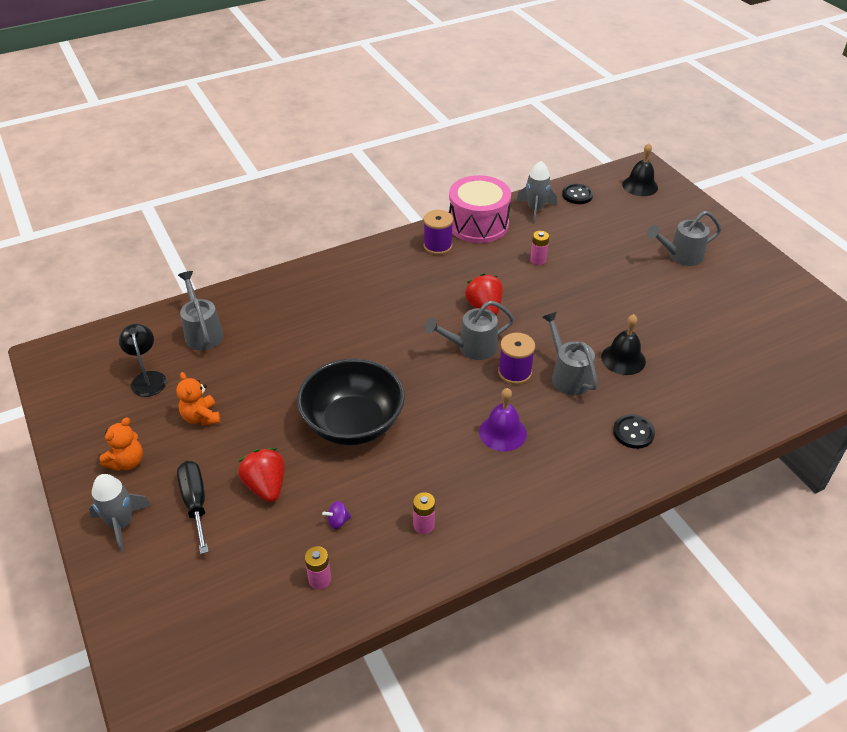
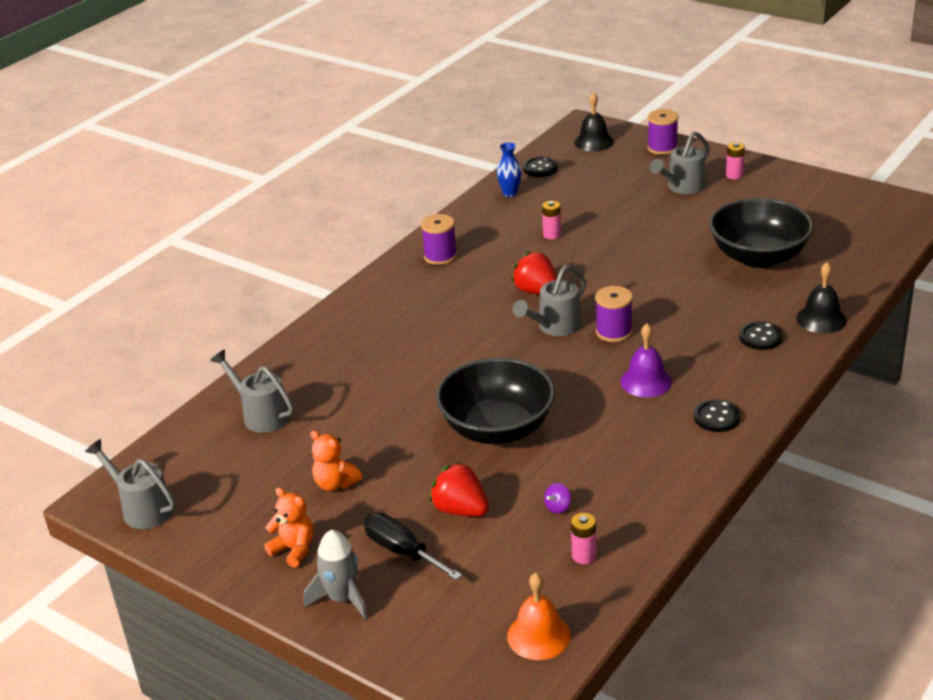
camera: 25 degrees left, 10 degrees down
(127, 462) = (294, 549): orange teddy bear -> orange teddy bear turned 60 degrees counterclockwise
(148, 378) = (241, 475): black lamp -> none
(225, 639) = (538, 635): none -> orange bell
(424, 525) = (640, 477): pink battery -> pink battery (734, 175)
(478, 224) = (464, 224): pink drum -> none
(532, 496) = (716, 417): none -> black button
(535, 209) = (510, 193): grey rocket -> blue vase
(568, 375) = (664, 316): grey watering can -> grey watering can (142, 508)
(623, 359) = (702, 286): black bell -> black bell (821, 319)
(693, 211) = (662, 148): none -> purple spool
(694, 350) = (758, 257): none -> black bowl

